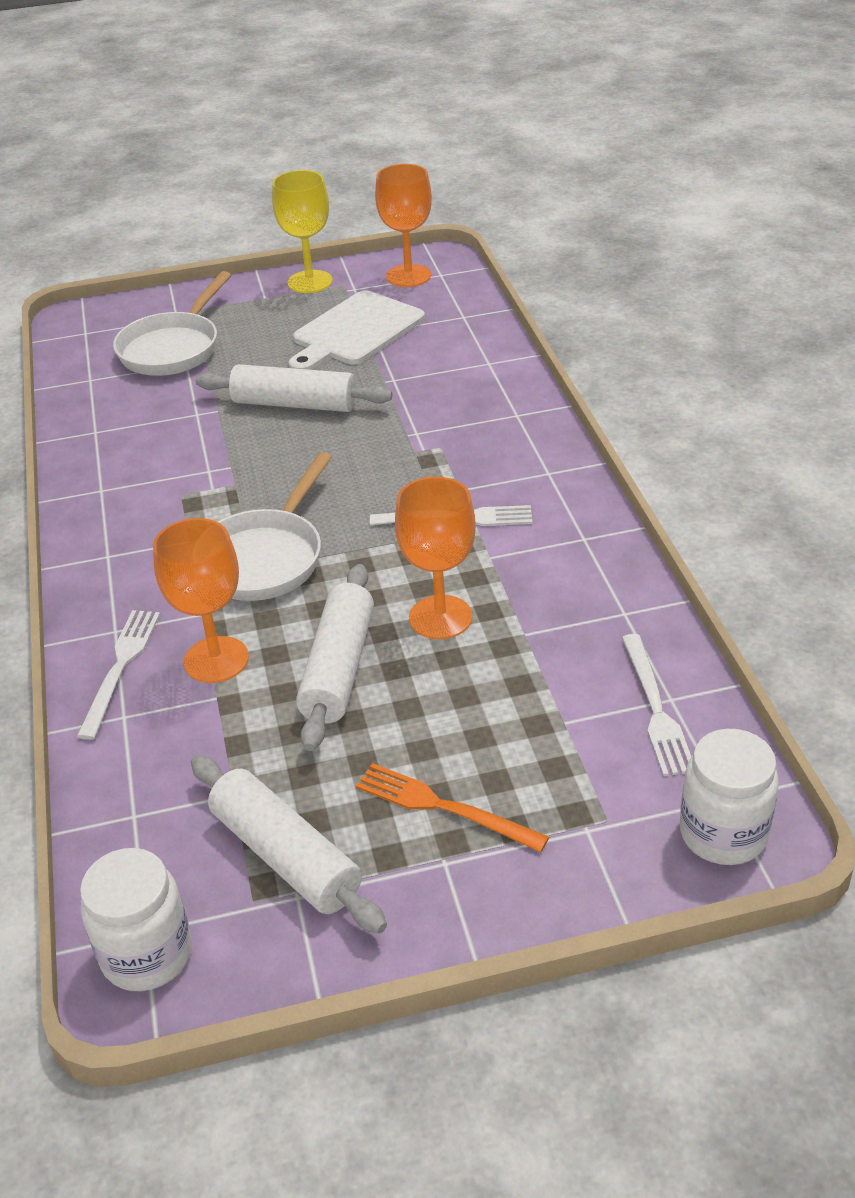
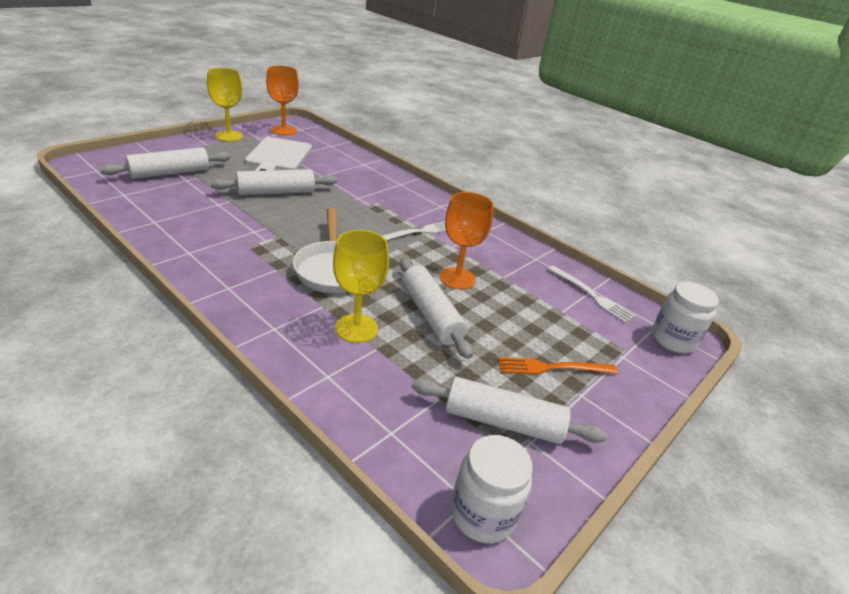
camera: 40 degrees left, 5 degrees down
(120, 667) = (298, 348): white fork -> none
(173, 348) = (170, 173): white pan -> white rolling pin
(216, 660) = (356, 328): orange goblet -> yellow goblet

